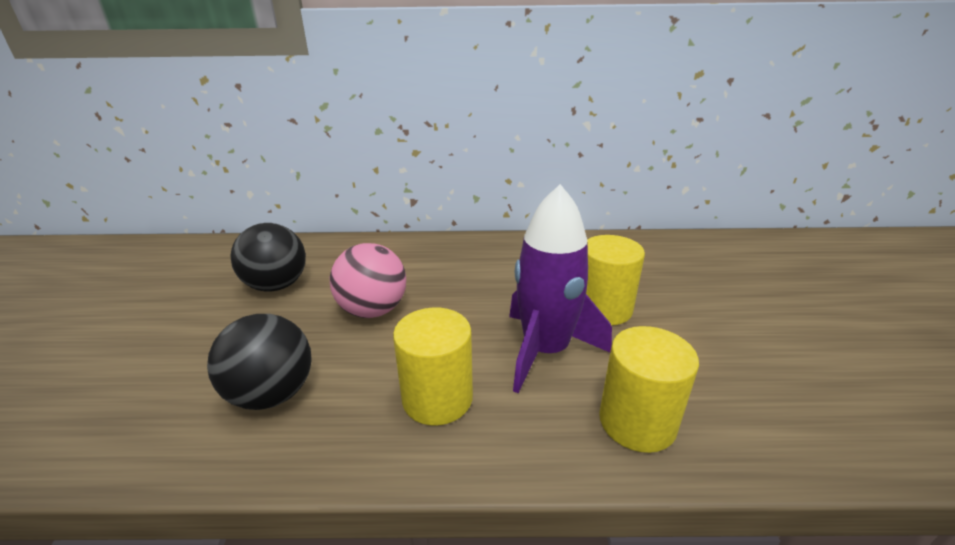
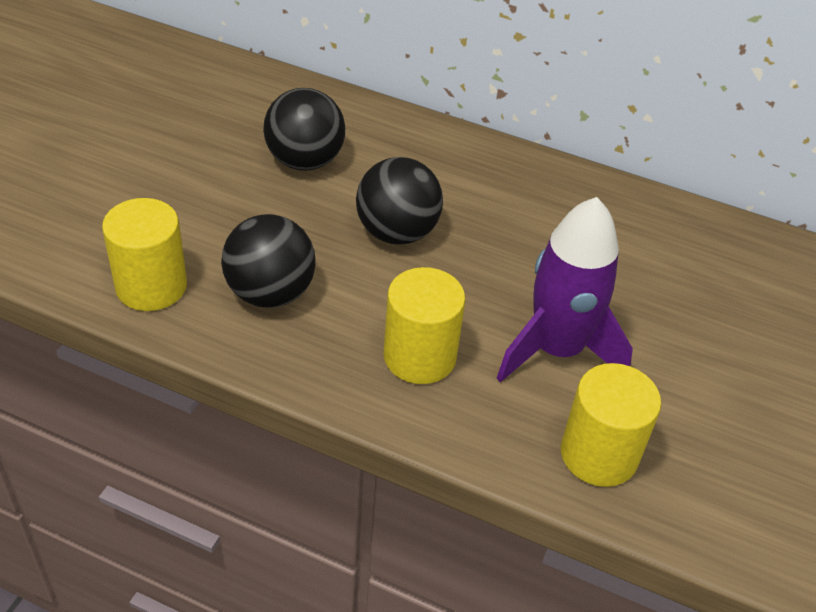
camera: 20 degrees right, 15 degrees up
(373, 310) = (397, 232): pink ball -> black ball
(603, 308) = (659, 326): yellow cylinder -> yellow cylinder (151, 286)

